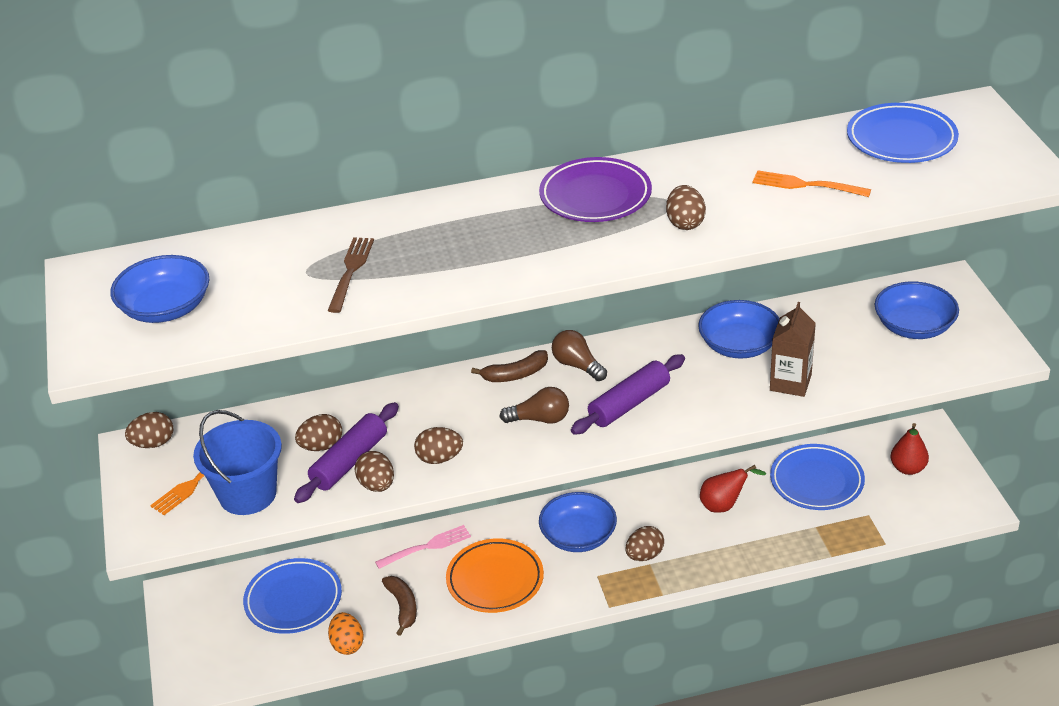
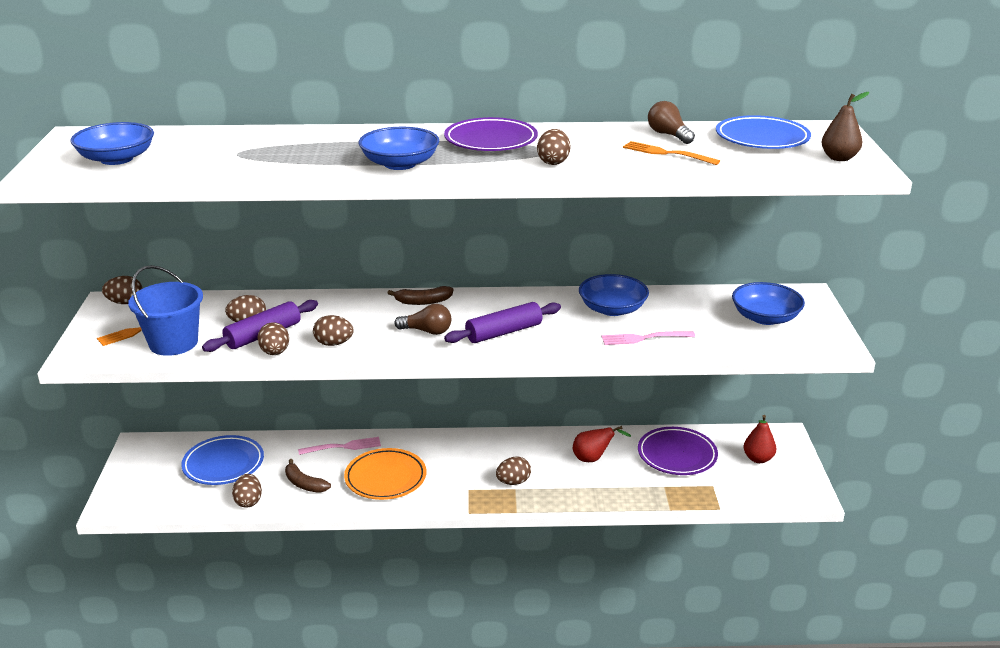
camera: 10 degrees right, 10 degrees down
(347, 644) = (248, 501): orange egg -> brown egg
(351, 271) = (270, 157): brown fork -> none
(402, 607) = (304, 484): brown banana -> brown banana turned 135 degrees clockwise
(577, 365) = (475, 303): brown light bulb -> brown light bulb (668, 135)
(578, 536) = (465, 460): blue bowl -> blue bowl (400, 164)
(790, 382) = (644, 338): brown carton -> pink fork
(816, 481) = (677, 455): blue plate -> purple plate
(997, 161) = (839, 158): none -> brown pear

